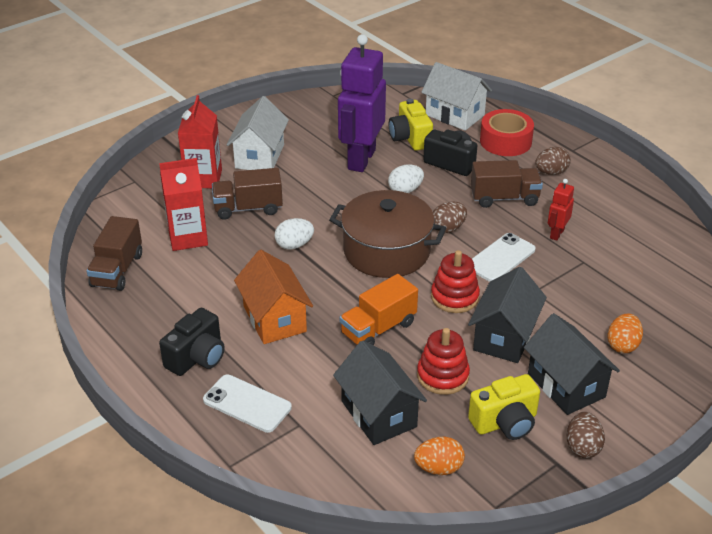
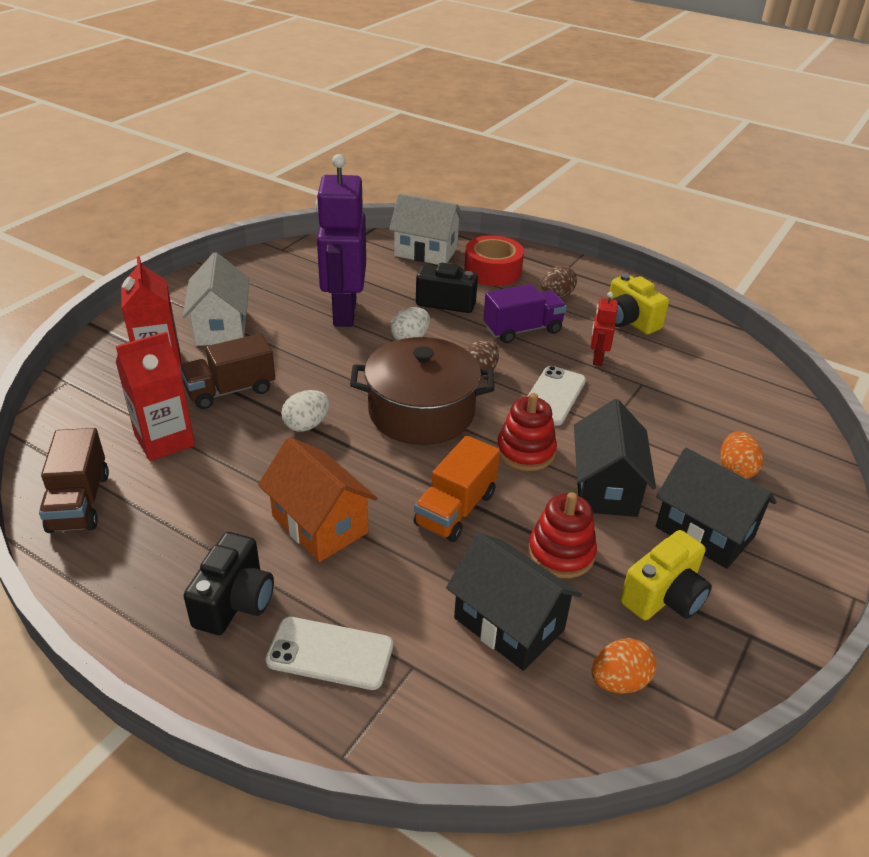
camera: 20 degrees left, 0 degrees up
(410, 138) = (389, 282): yellow camera -> yellow camera (629, 321)
(504, 198) = (522, 330): brown truck -> purple truck
(582, 447) = (767, 606): brown egg -> none

